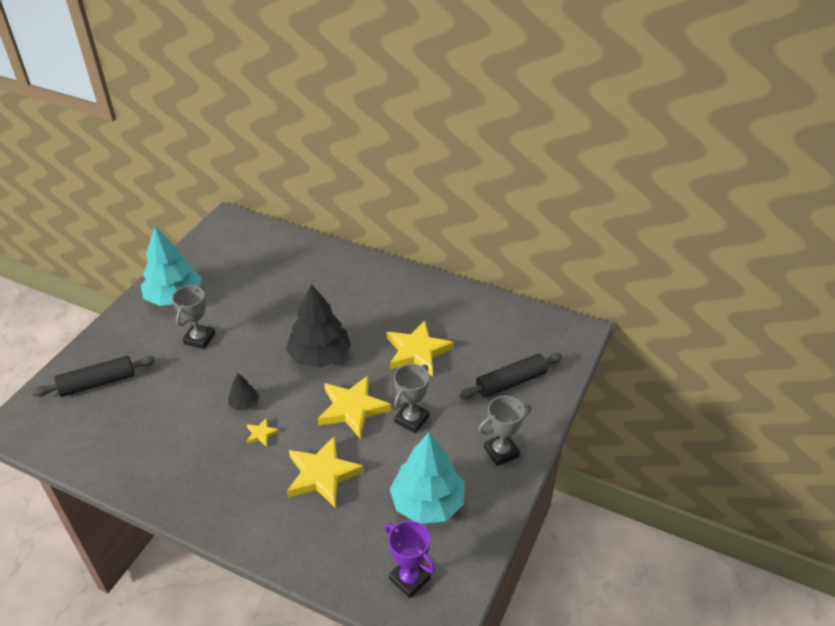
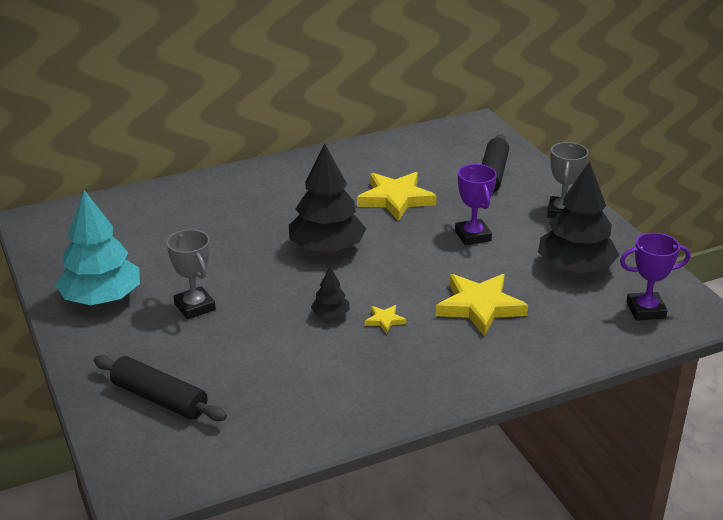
camera: 50 degrees left, 10 degrees down
(97, 383) = (159, 399): black rolling pin -> black rolling pin turned 75 degrees counterclockwise
(352, 409) = (420, 259): yellow star -> none
(411, 419) = (472, 236): grey trophy -> purple trophy
(427, 502) = (575, 268): turquoise tree -> black tree

